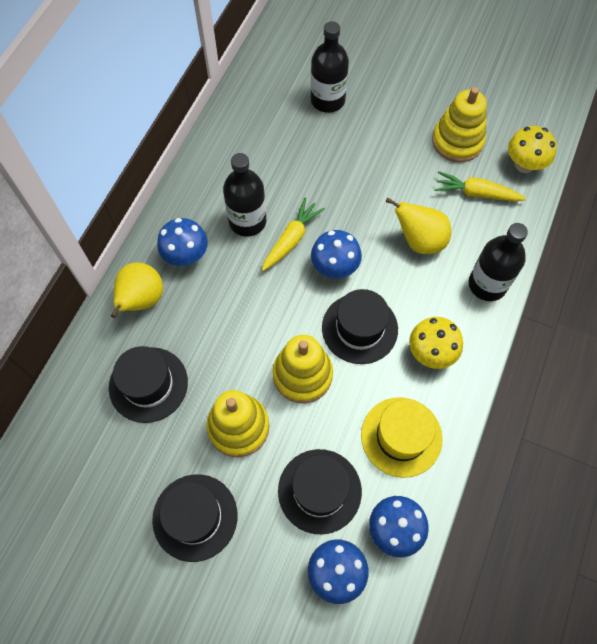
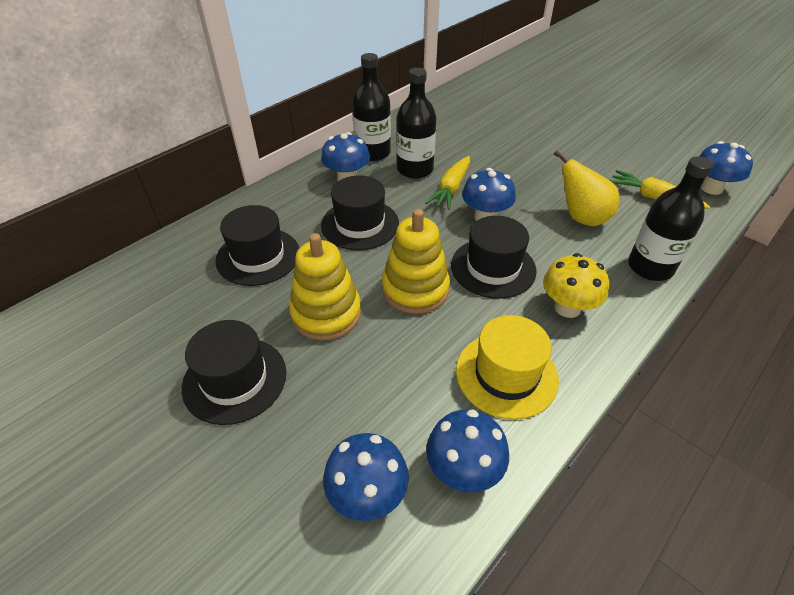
camera: 20 degrees right, 20 degrees down
(141, 300) = (290, 198): yellow pear -> none
(291, 239) = (451, 189): yellow carrot -> yellow carrot turned 150 degrees clockwise
(319, 491) = (386, 398): black hat -> black hat (360, 224)
(327, 100) = (522, 114): black bottle -> black bottle (373, 153)
(457, 141) = (641, 160): yellow stacking toy -> none
(524, 164) = (711, 188): yellow mushroom -> blue mushroom

